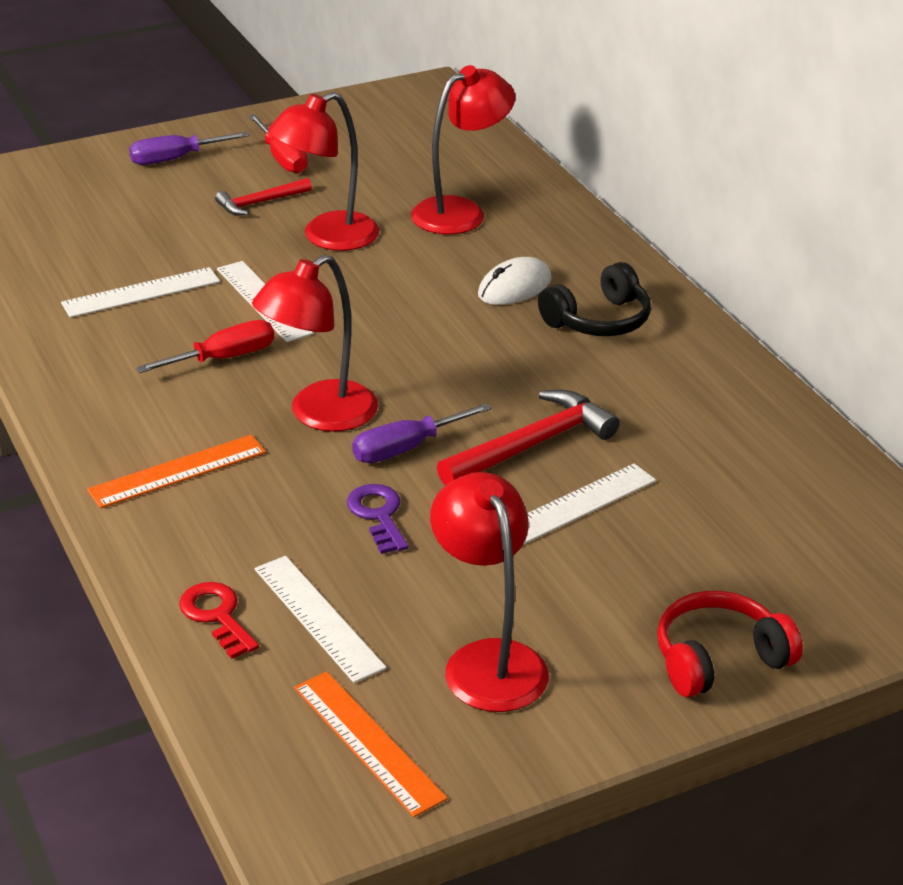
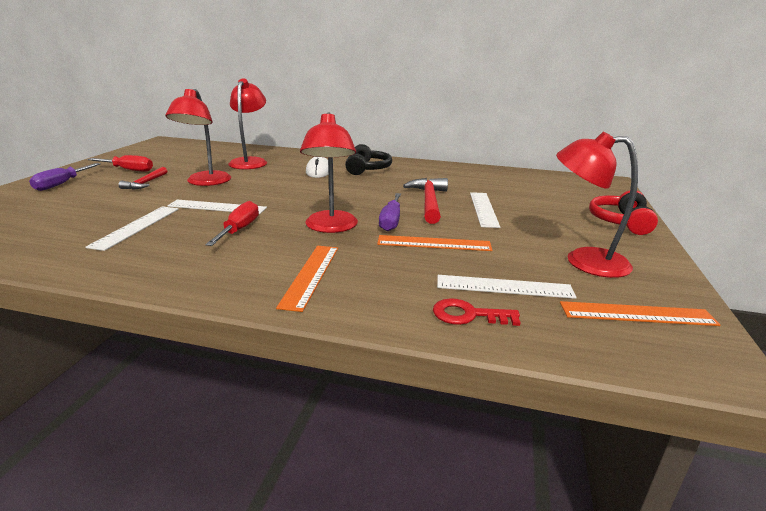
camera: 50 degrees left, 10 degrees down
(378, 515) = (434, 243): purple key -> orange ruler

